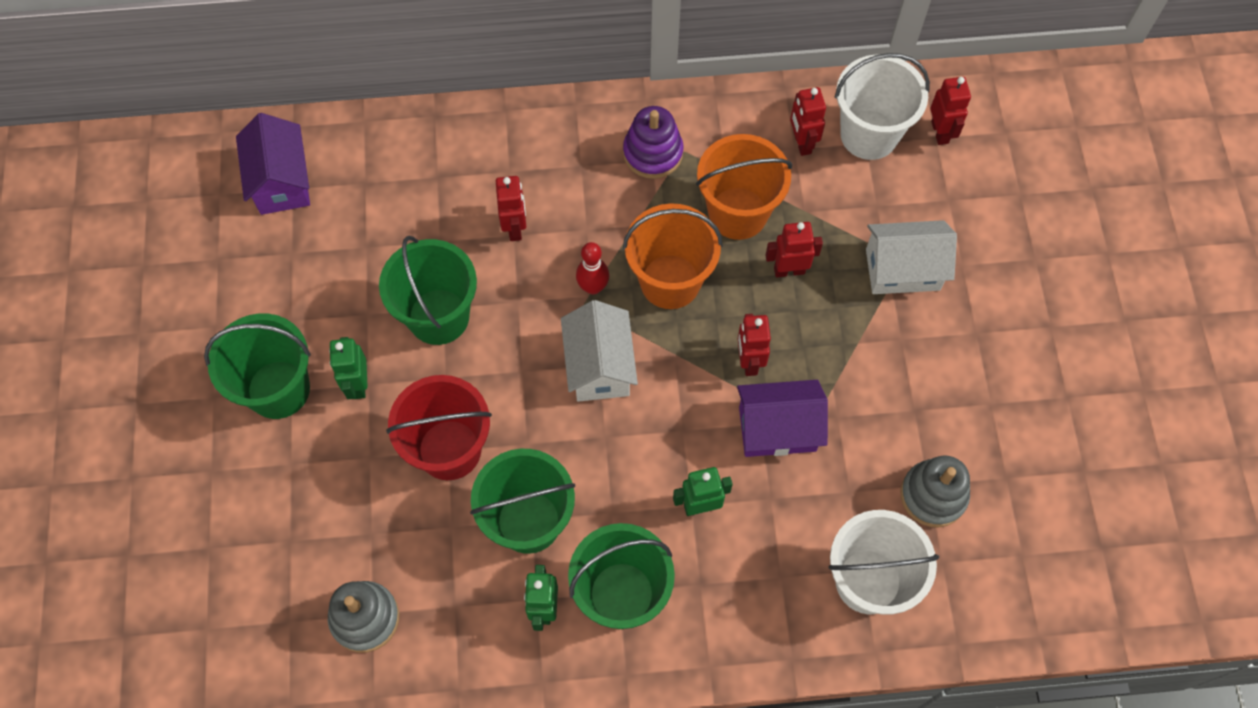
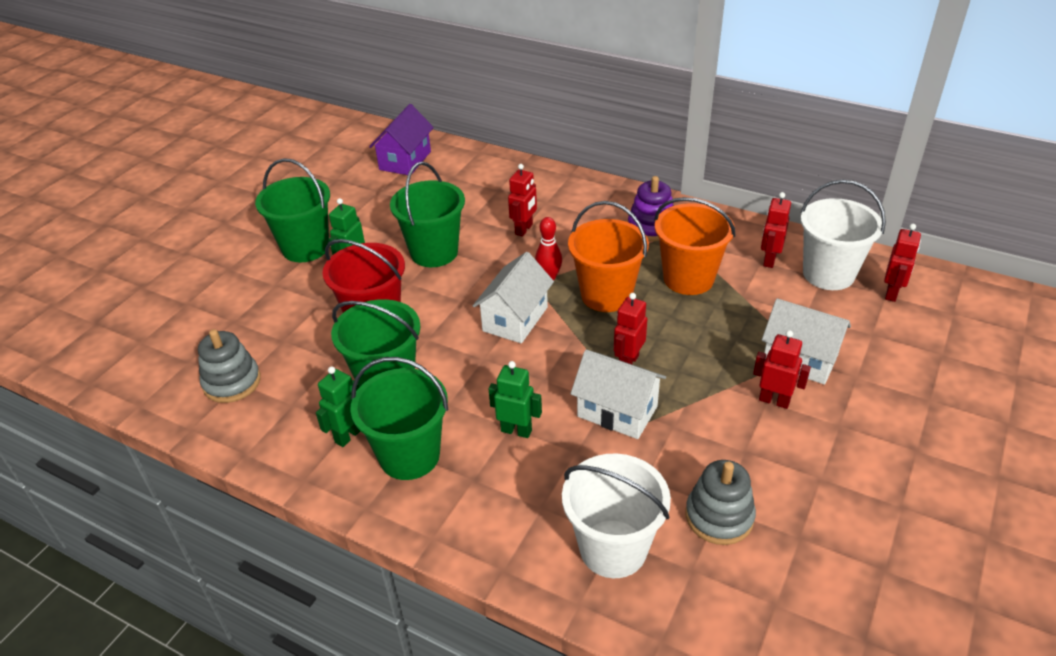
camera: 35 degrees right, 25 degrees down
(777, 429) = (617, 411): purple house -> white house
(789, 270) = (703, 324): red robot -> red robot (774, 400)

